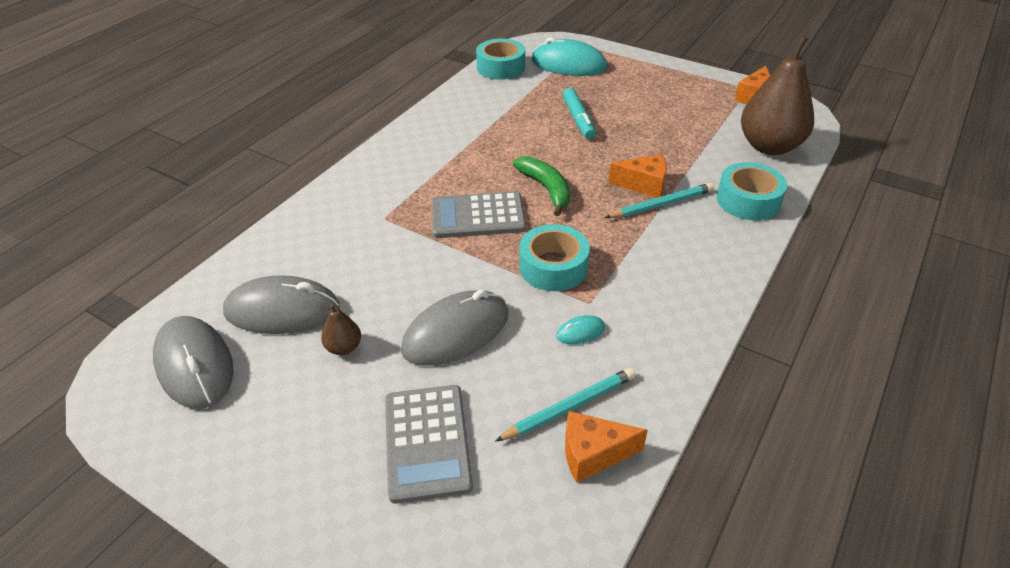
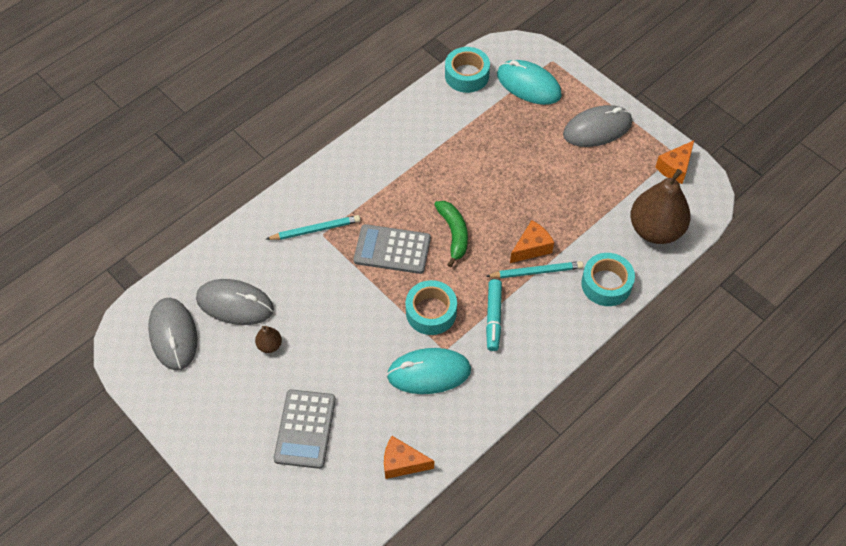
camera: 15 degrees right, 15 degrees up
(456, 332) = (346, 351): grey mouse -> grey mouse (597, 129)
(569, 407) = (400, 427): turquoise pencil -> turquoise pencil (315, 229)
(578, 119) = (509, 160): turquoise marker -> turquoise marker (493, 318)
(580, 332) = (429, 373): turquoise mouse -> turquoise mouse, size x2.31
(644, 185) = (531, 248): orange cheese -> orange cheese turned 60 degrees counterclockwise

